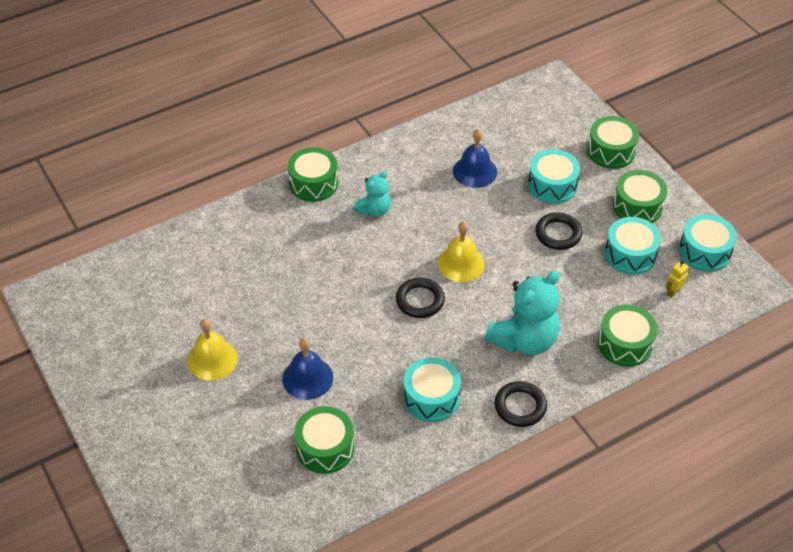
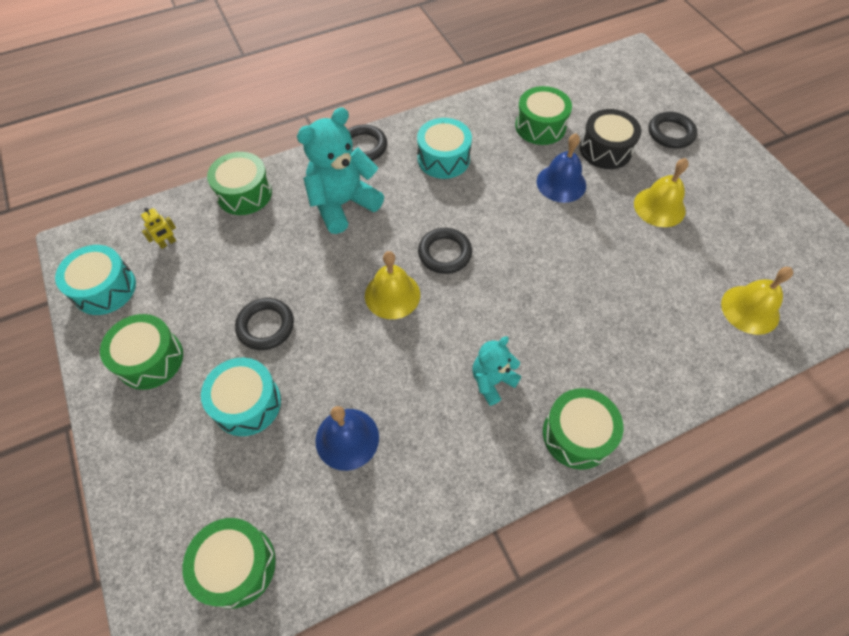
camera: 175 degrees left, 10 degrees up
(158, 272) = (750, 309): none -> yellow bell
(177, 449) = (670, 133): none -> black ring
(255, 422) = (605, 149): none -> black drum
(611, 151) = (140, 461): green drum -> green drum (236, 565)
(630, 254) = (192, 291): turquoise drum -> none

